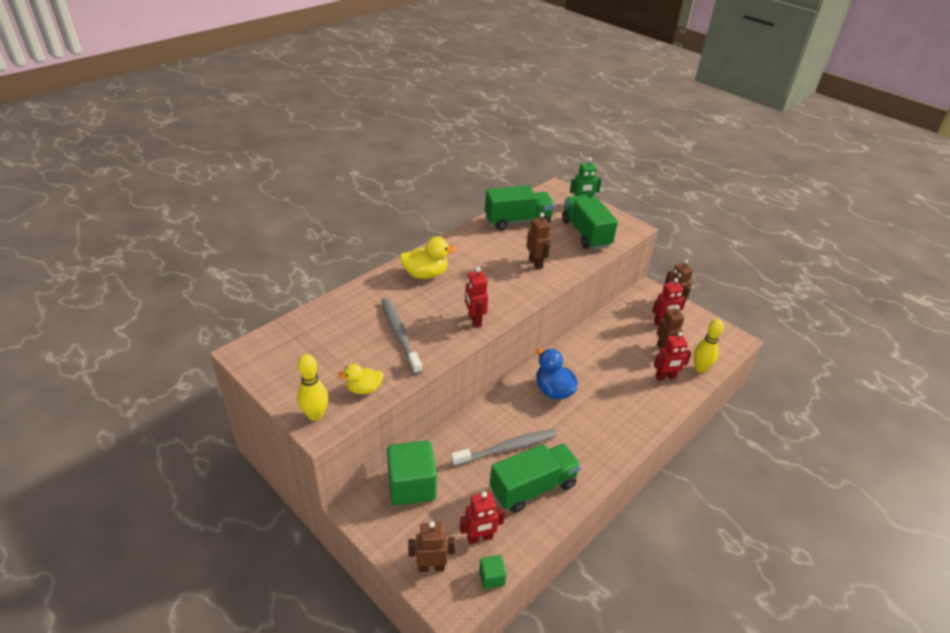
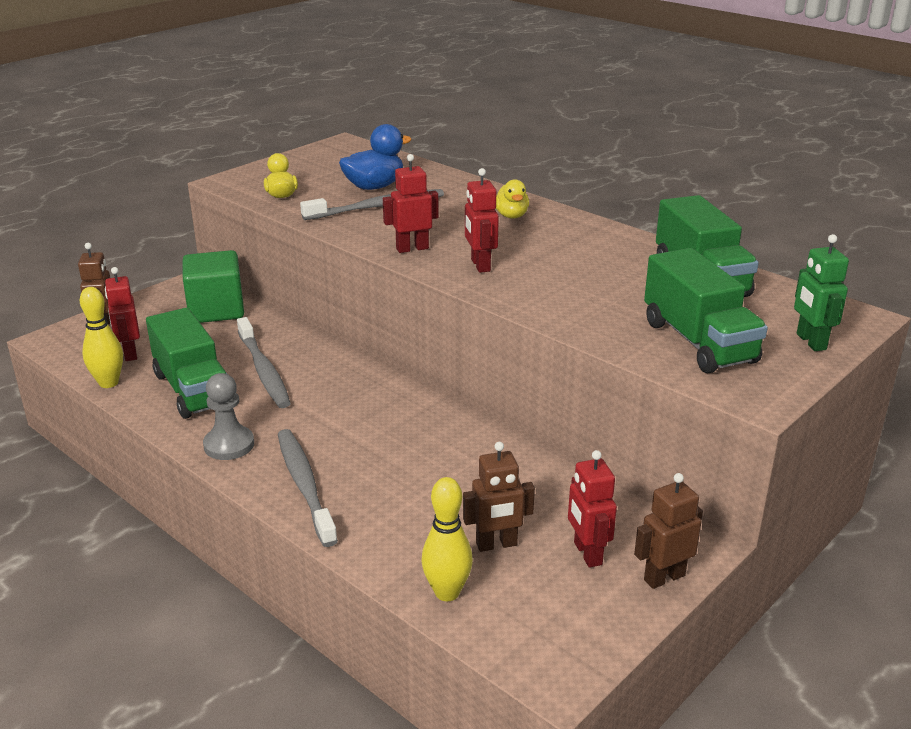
camera: 90 degrees right, 10 degrees down
(315, 415) = (245, 178): yellow bowling pin -> yellow bowling pin (108, 383)
(425, 274) = (511, 216): yellow duck -> yellow duck, size x0.65
(491, 577) = (74, 361): green cube -> none
(535, 263) = (572, 292): brown robot -> none
(553, 390) = (375, 410): blue duck -> blue duck (374, 187)
(586, 233) = (698, 342): green truck -> green truck turned 90 degrees clockwise
(597, 460) = (229, 445): none -> grey pawn
(631, 421) = (304, 485): none -> grey toothbrush
(665, 377) = (416, 538): red robot -> red robot (480, 265)

